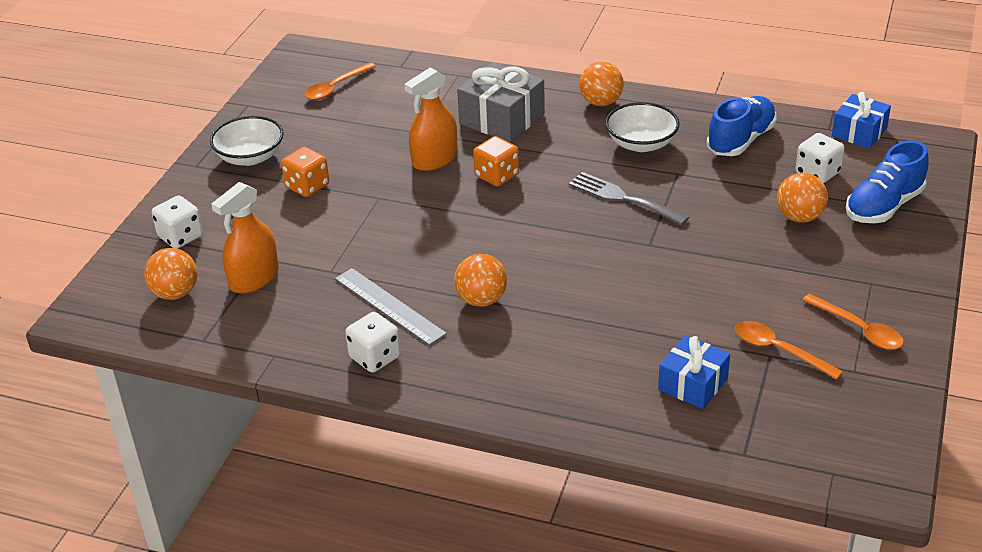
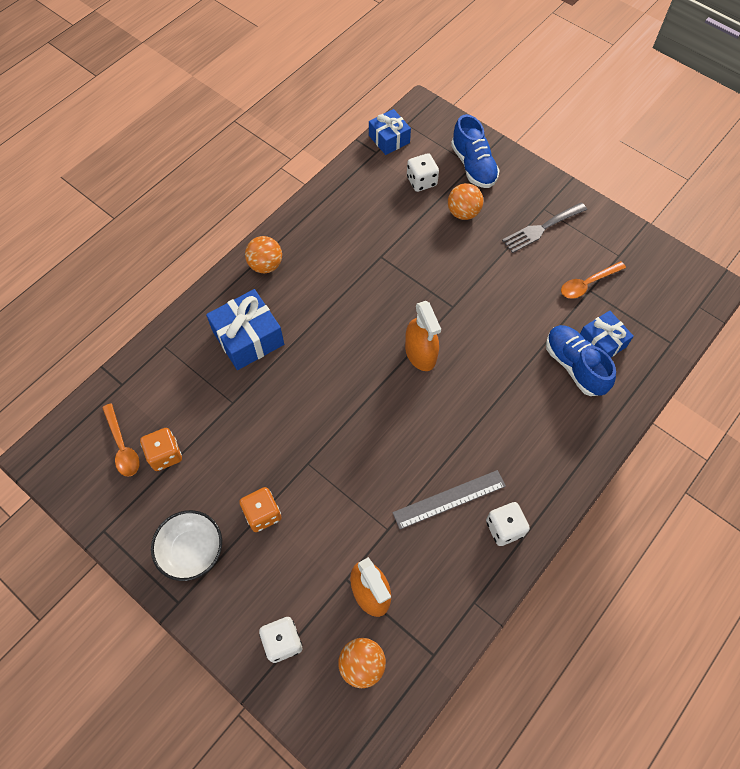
camera: 70 degrees left, 25 degrees up
(434, 159) = (277, 405): orange spray bottle -> orange spray bottle (420, 353)
(481, 300) = (468, 434): orange ball -> none
(496, 176) = (323, 369): orange dice -> orange dice (165, 455)
(502, 119) = (248, 338): grey gift -> blue gift
(622, 198) = (392, 300): grey fork -> grey fork (541, 229)
(641, 143) = (333, 262): white bowl -> none
(741, 140) = (362, 204): blue shoe -> blue shoe (574, 366)
(858, 329) = (583, 235): orange spoon -> none

